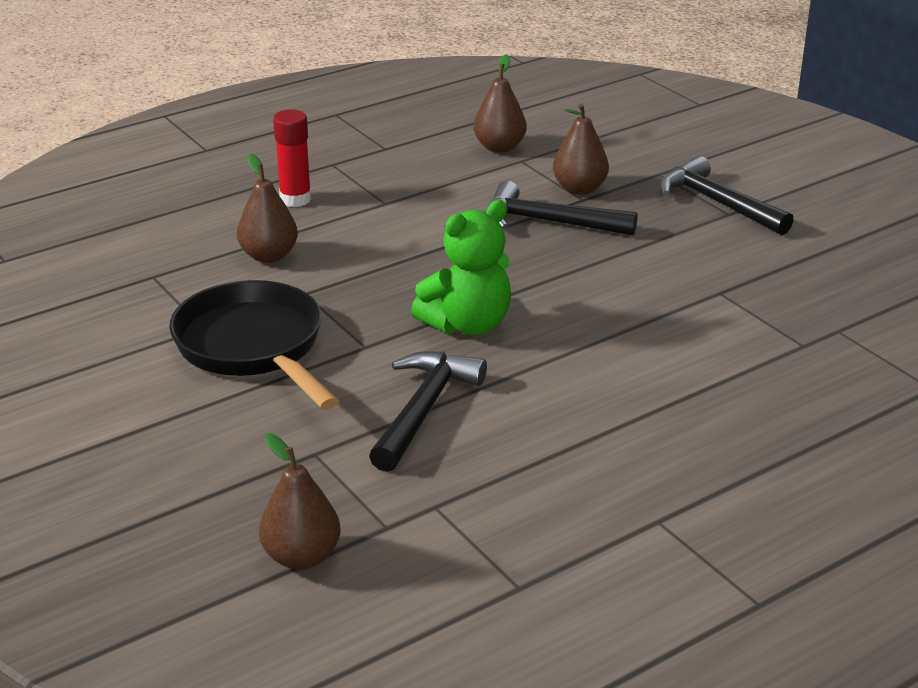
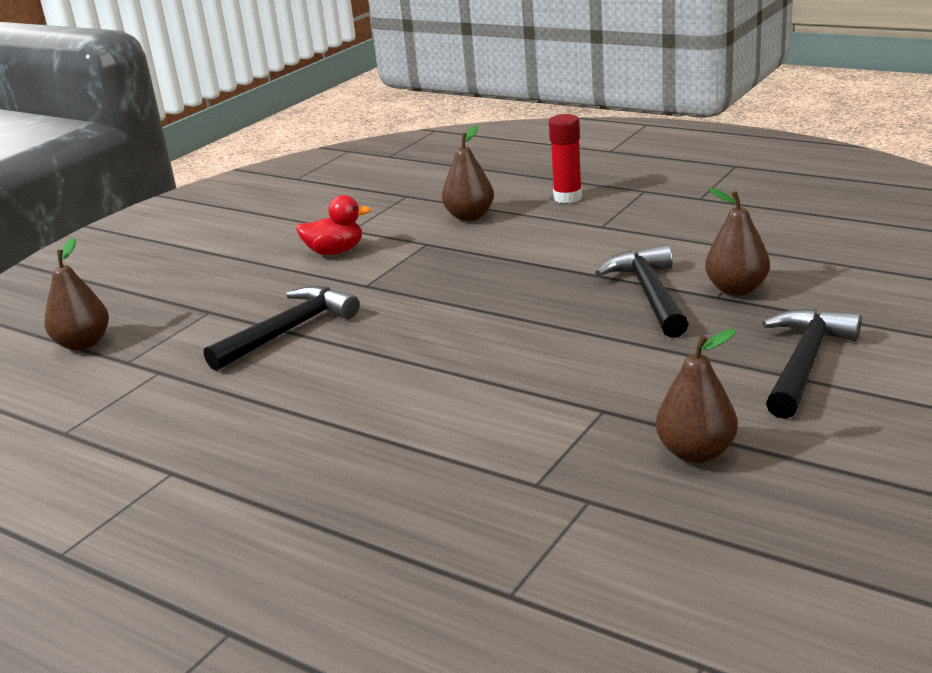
camera: 70 degrees right, 5 degrees down
(254, 348) = (335, 252): black pan -> red duck
(424, 409) = (289, 331): black hammer -> black hammer turned 45 degrees counterclockwise
(467, 324) = (430, 311): green teddy bear -> none
(499, 147) = (770, 235): brown pear -> brown pear (696, 452)

